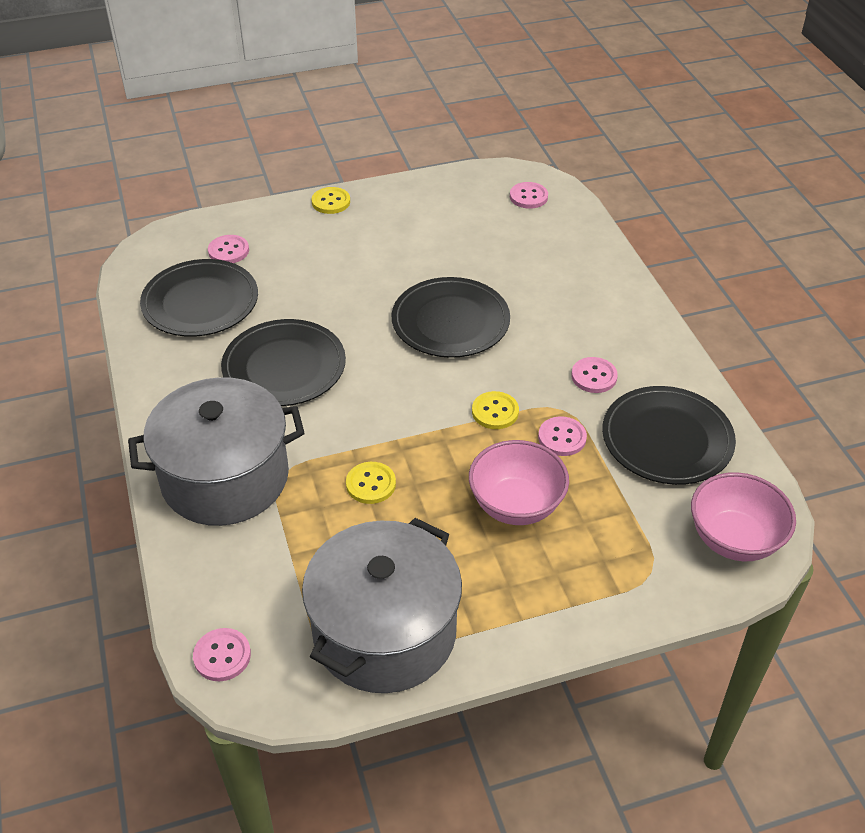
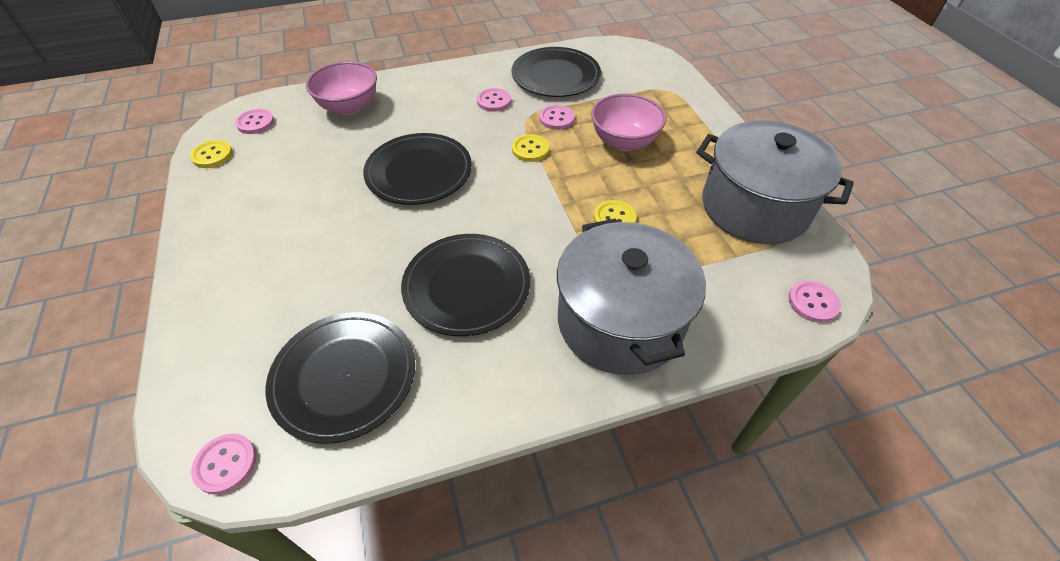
camera: 90 degrees left, 5 degrees up
(228, 251) = (250, 357): pink button -> pink button (226, 464)
(331, 202) = (193, 263): yellow button -> yellow button (212, 155)
(734, 539) = (636, 60): pink bowl -> pink bowl (349, 107)

